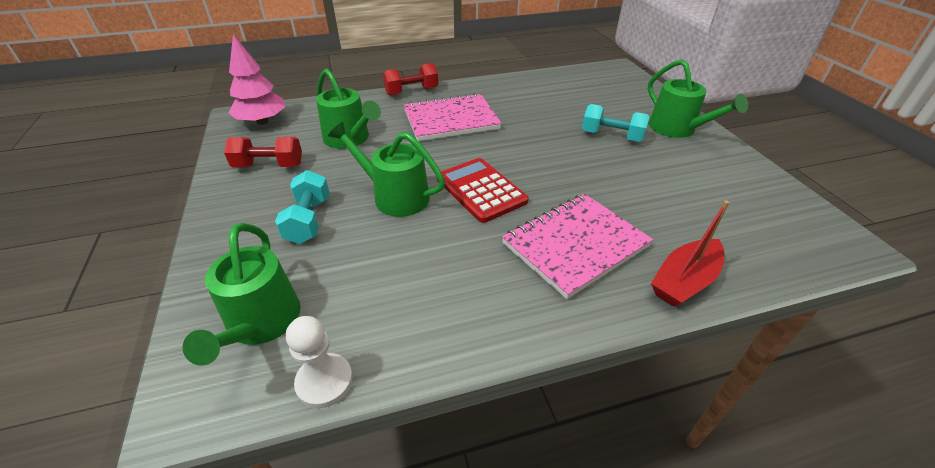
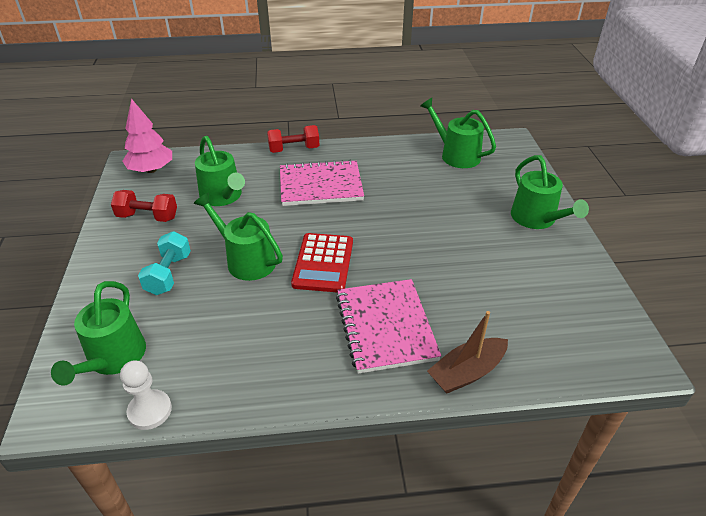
camera: 10 degrees right, 0 degrees up
(481, 190) = (323, 263): red calculator -> red calculator turned 150 degrees counterclockwise
(573, 83) = (456, 155): none -> green watering can
(575, 245) = (385, 327): pink notebook -> pink notebook turned 75 degrees counterclockwise
(611, 136) = (467, 220): turquoise dumbbell -> none
(684, 281) = (467, 372): red boat -> brown boat

